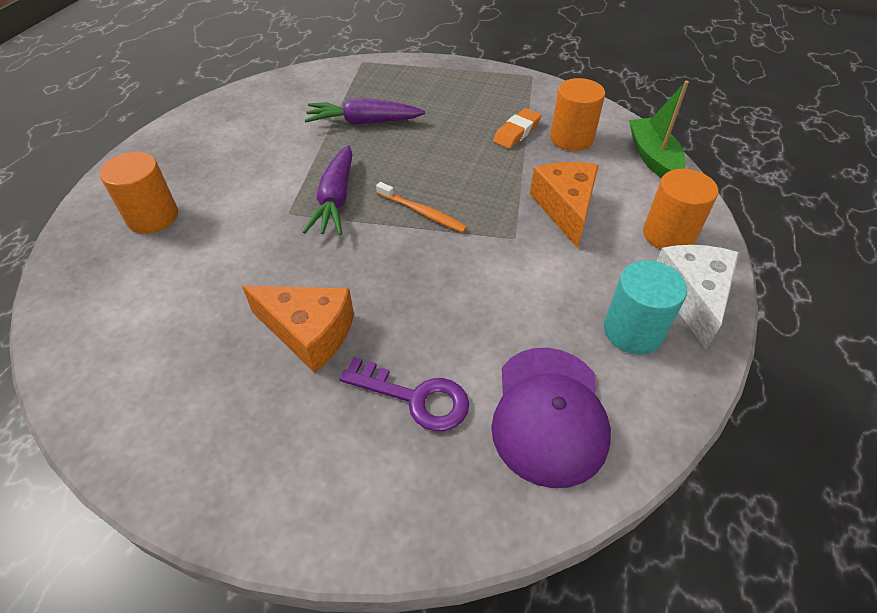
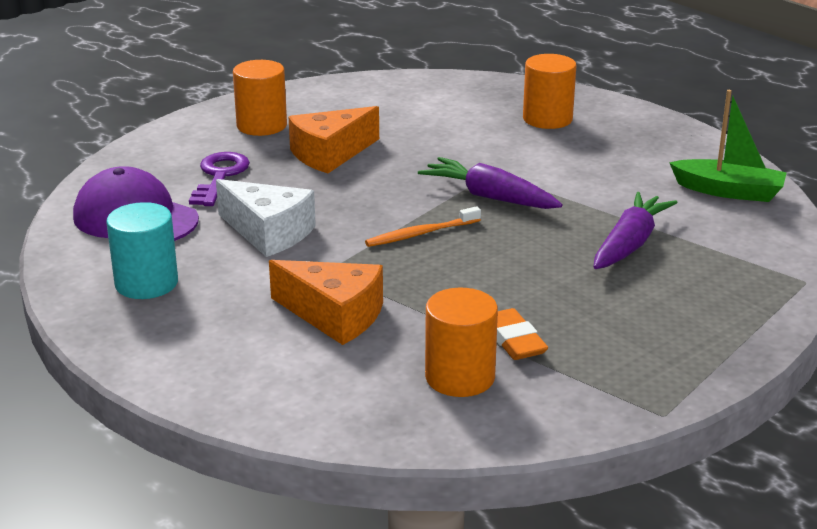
camera: 120 degrees right, 20 degrees down
(415, 397) = (219, 176): purple key -> purple key turned 135 degrees clockwise
(653, 158) = (353, 424): green boat -> green boat (728, 191)
(668, 235) = (219, 362): orange cylinder -> orange cylinder (261, 125)
(692, 297) = (133, 332): white cheese -> white cheese (268, 232)

